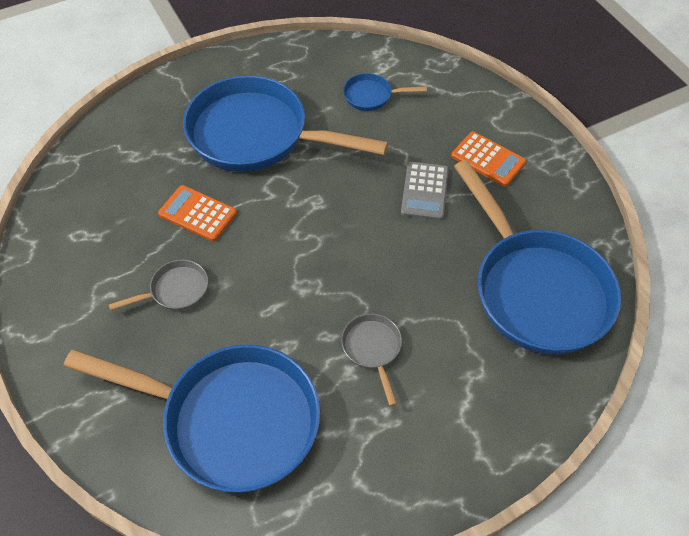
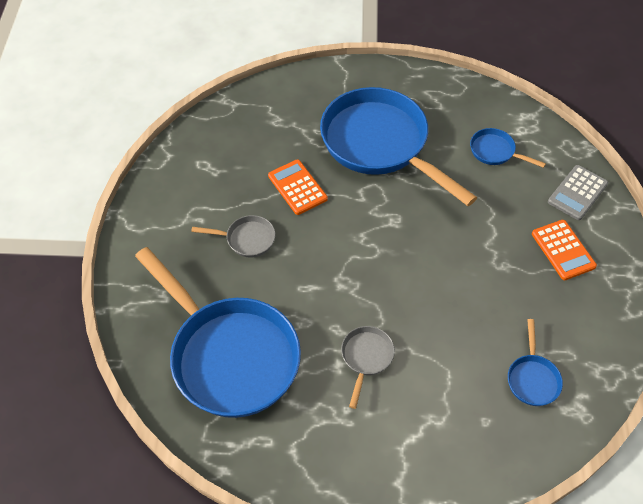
camera: 30 degrees right, 0 degrees up
(424, 191) = (489, 252): grey calculator -> grey calculator (577, 193)
(536, 289) = (532, 378): blue pan -> blue pan, size x0.42

